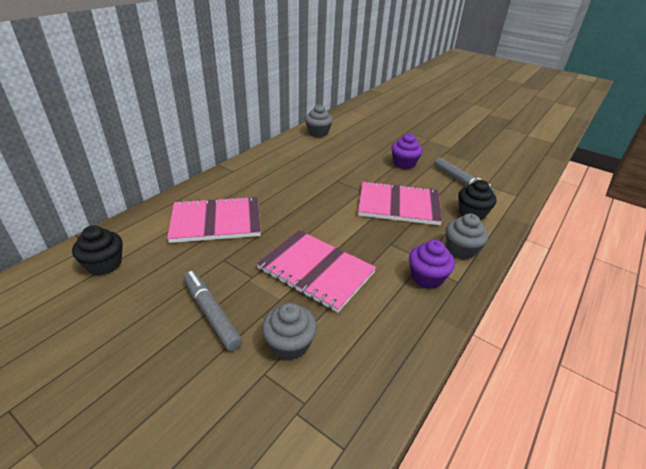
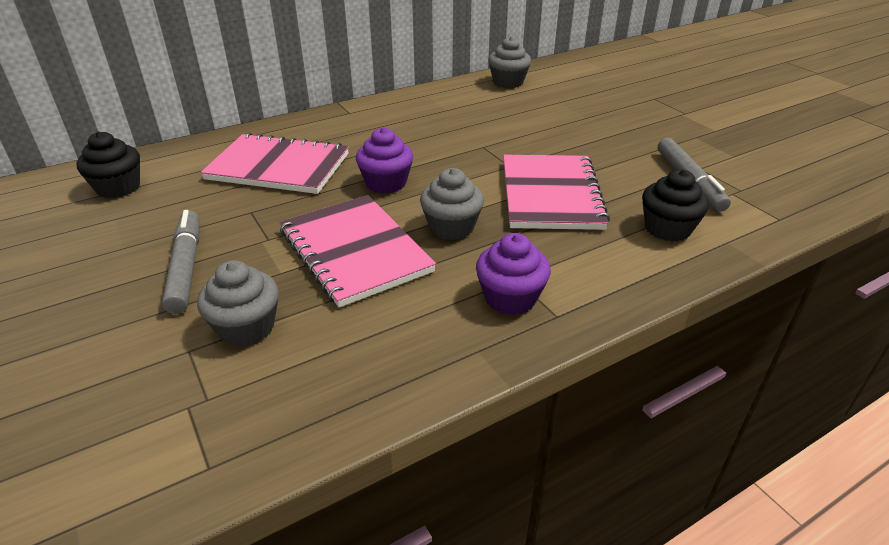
camera: 25 degrees right, 0 degrees up
(398, 205) = (551, 194): pink notebook -> pink notebook turned 60 degrees clockwise
(404, 163) = (610, 141): purple cupcake -> purple cupcake (386, 183)
(461, 249) = (602, 274): grey cupcake -> grey cupcake (451, 227)

